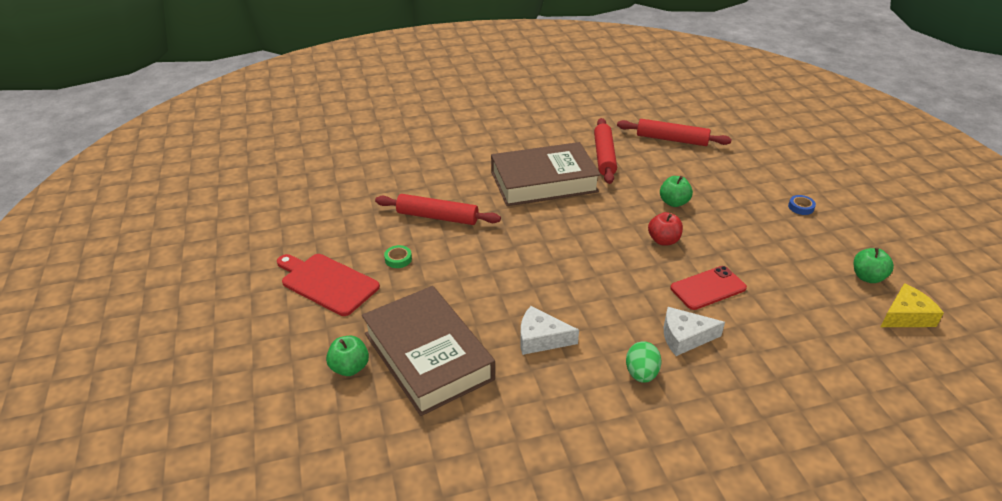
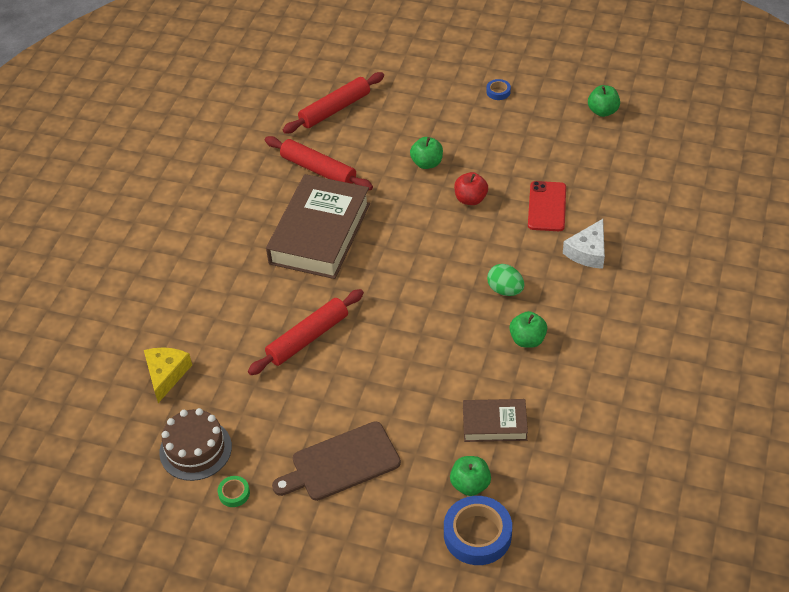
camera: 55 degrees left, 10 degrees up
(296, 209) = (195, 449): none -> brown cake
(297, 395) = (477, 534): none -> blue tape
(327, 283) = (341, 463): red cutting board -> brown cutting board
(398, 259) = (349, 394): green tape -> green tape (234, 493)
(428, 356) = (494, 424): brown book -> brown book, size x0.52
(541, 338) = (527, 340): white cheese -> green apple
(641, 374) = (606, 298): green egg -> green egg (505, 290)
(906, 316) = (653, 120): yellow cheese -> yellow cheese (166, 374)

